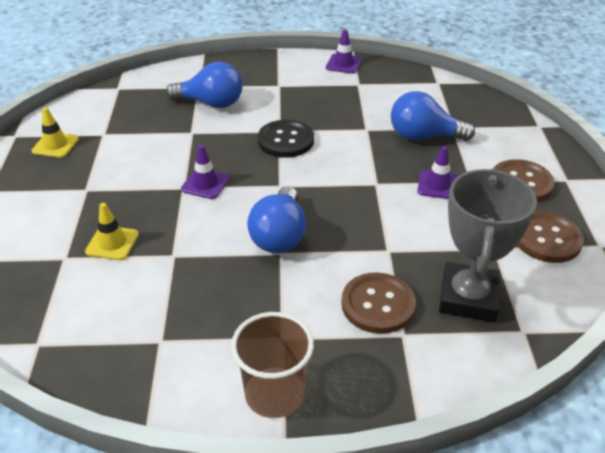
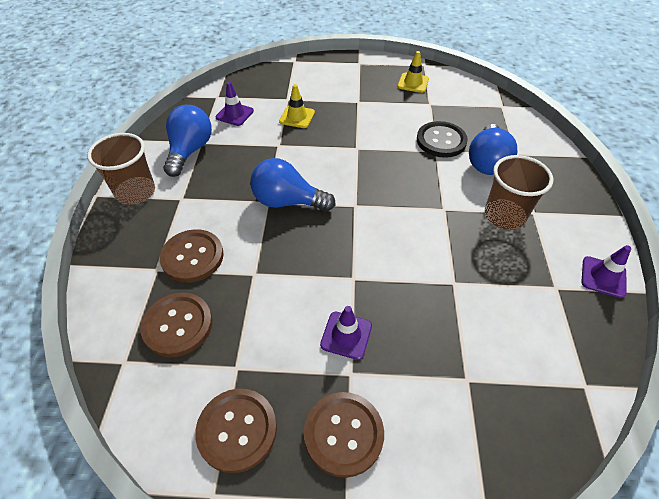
camera: 95 degrees right, 10 degrees up
(205, 184) = (360, 159): purple traffic cone -> purple traffic cone (234, 114)
(285, 99) = (504, 216): none -> brown cup
(285, 140) = (426, 212): black button -> black button (441, 141)
(423, 136) = (443, 339): blue light bulb -> blue light bulb (190, 151)
(468, 298) = (178, 325): grey trophy -> brown button

